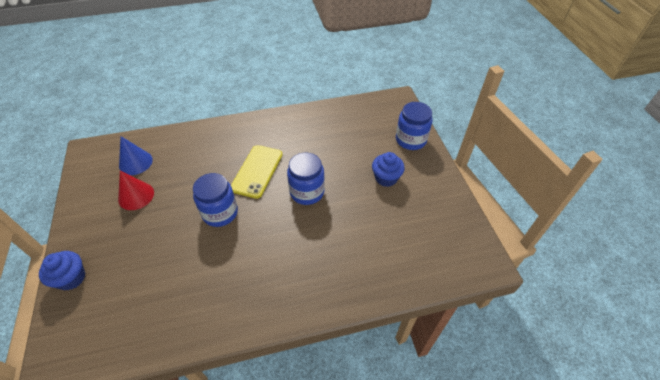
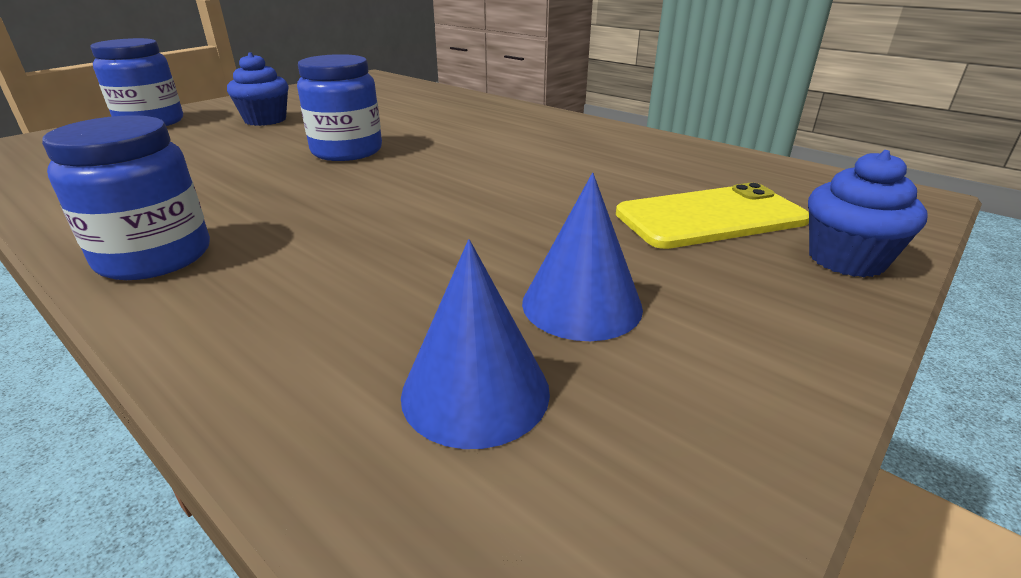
camera: 125 degrees left, 20 degrees down
(136, 196) = (581, 304): red cone -> blue cone
(220, 213) = (480, 193): blue jar -> blue jar (155, 257)
(257, 171) = (330, 198): yellow phone -> yellow phone (710, 217)

